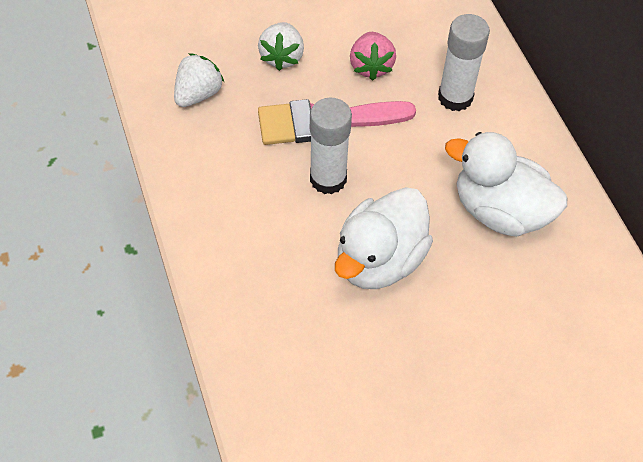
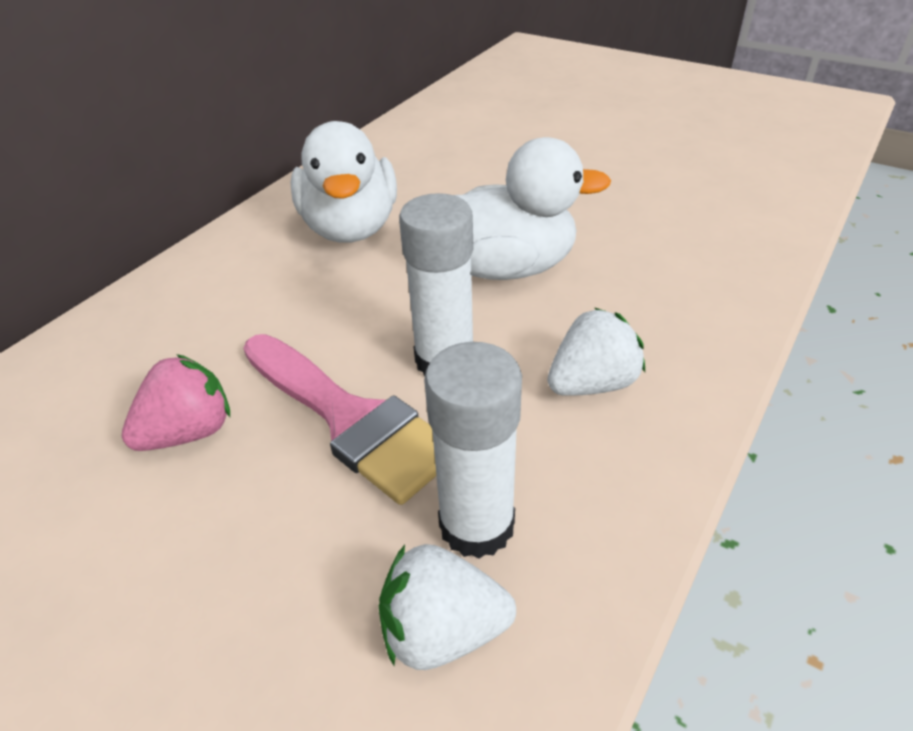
camera: 125 degrees left, 15 degrees down
(282, 57) = (244, 562): white strawberry -> white strawberry (592, 383)
(455, 97) = (197, 325): white glue stick -> white glue stick (476, 525)

